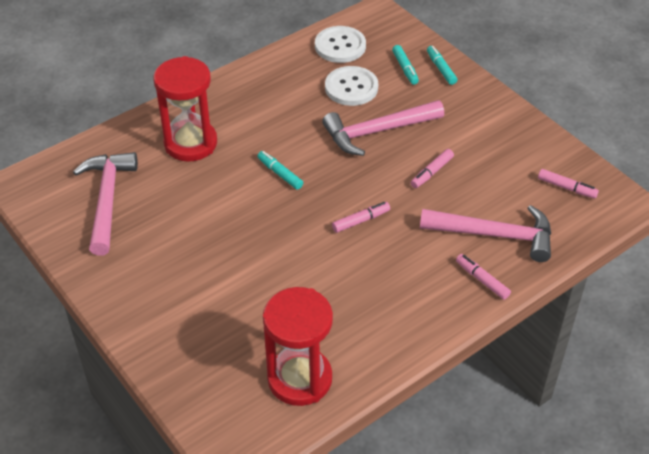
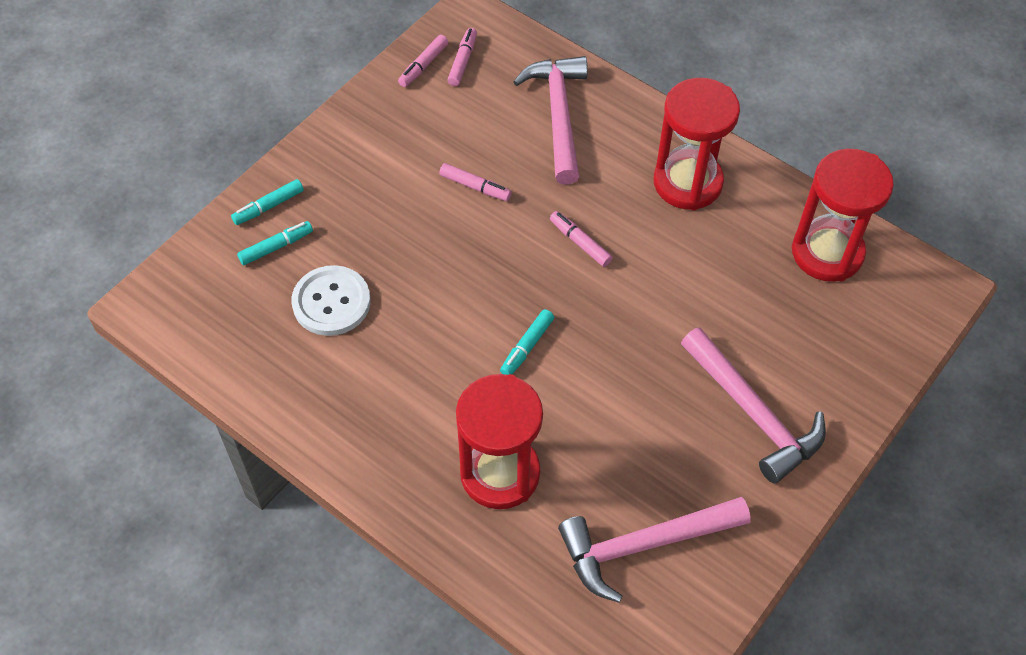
camera: 105 degrees left, 10 degrees up
(340, 46) = (238, 335): white button -> none
(377, 132) = (415, 255): pink hammer -> pink hammer (754, 414)
(402, 302) = (687, 182): none -> red hourglass
(482, 280) = (629, 119): pink marker -> pink marker (423, 65)

